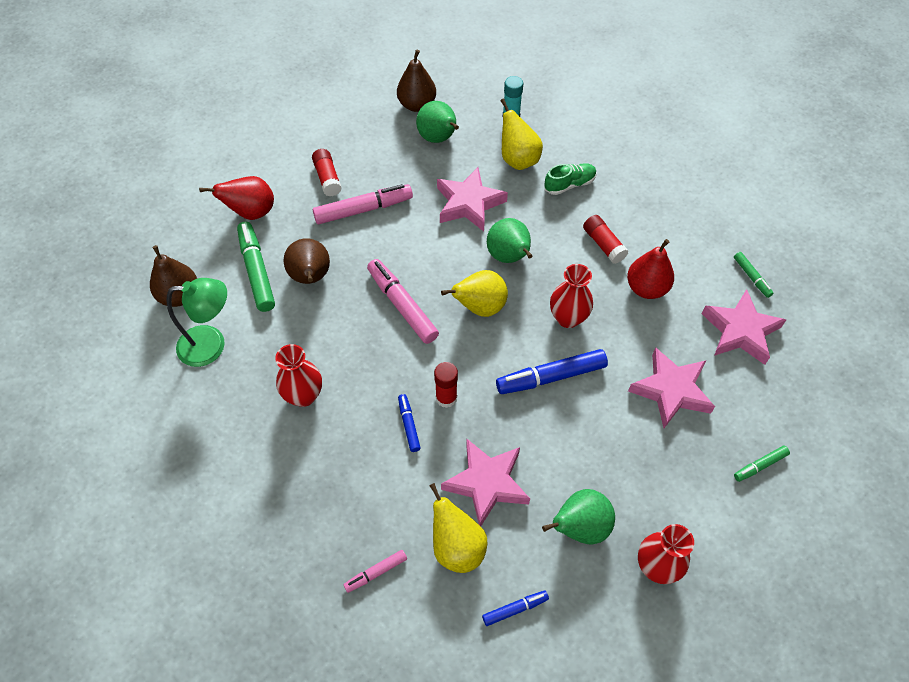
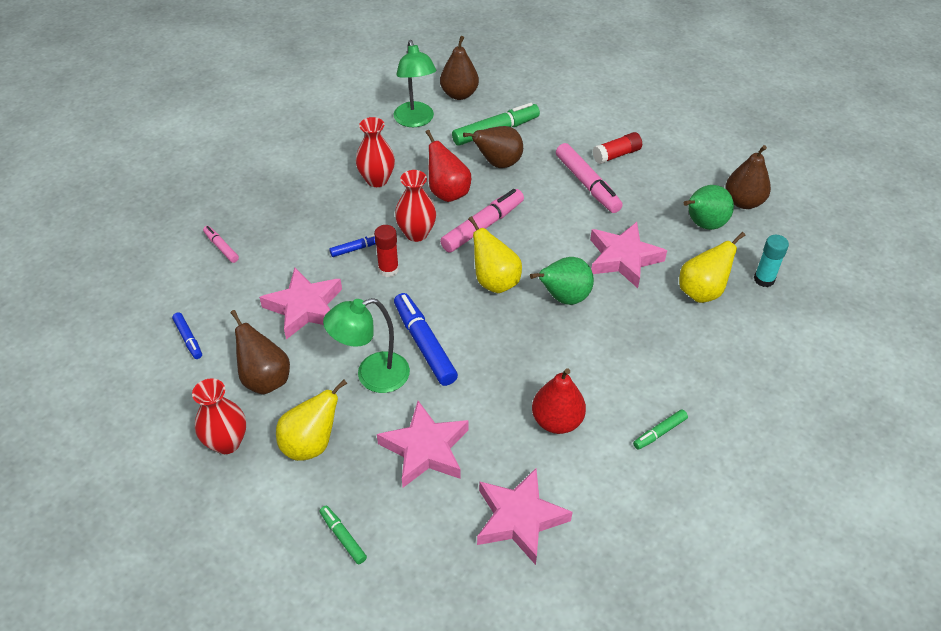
camera: 80 degrees right, 10 degrees down
(251, 212) = (558, 116): red pear -> red pear (447, 193)
(457, 547) = (244, 294): yellow pear -> yellow pear (311, 444)
(568, 318) = (498, 352): red vase -> red vase (416, 233)
(569, 184) = (683, 340): green shoe -> none
(580, 527) = (265, 379): green pear -> brown pear
(585, 426) = (372, 376): none -> green lamp
(603, 244) = (606, 377): red glue stick -> none
(751, 277) = (604, 532): green marker -> green marker (659, 432)

